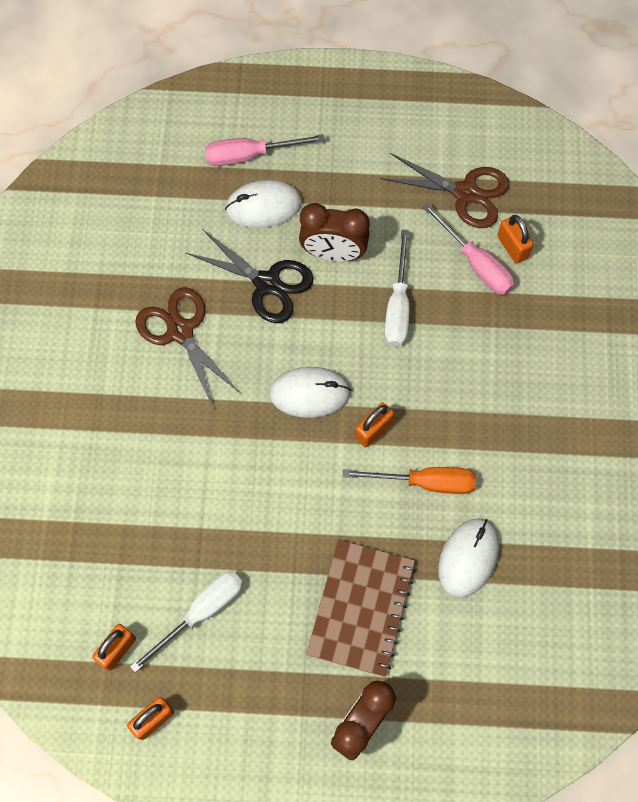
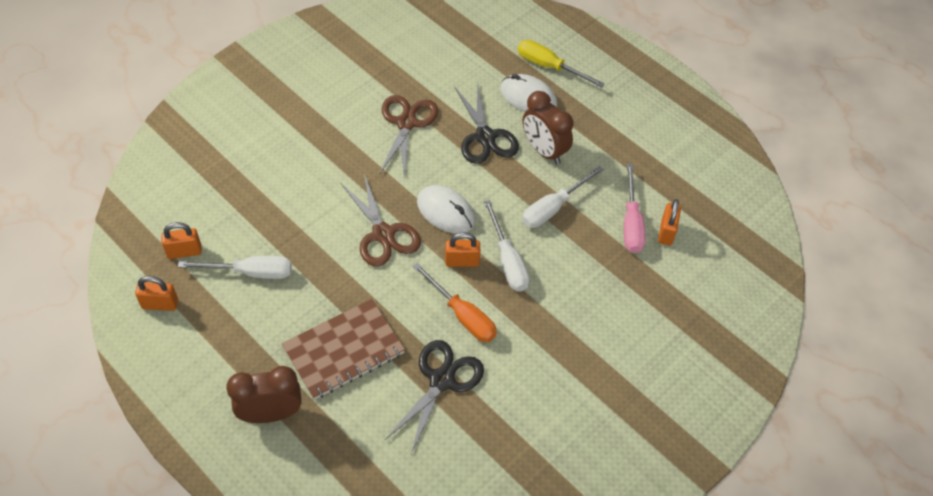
camera: 40 degrees right, 15 degrees down
(250, 155) = (549, 67): pink screwdriver -> yellow screwdriver
(410, 394) = (508, 261): none -> white screwdriver
(465, 193) = (666, 180): brown scissors -> brown scissors (383, 234)
(468, 558) = (442, 380): white mouse -> black scissors

